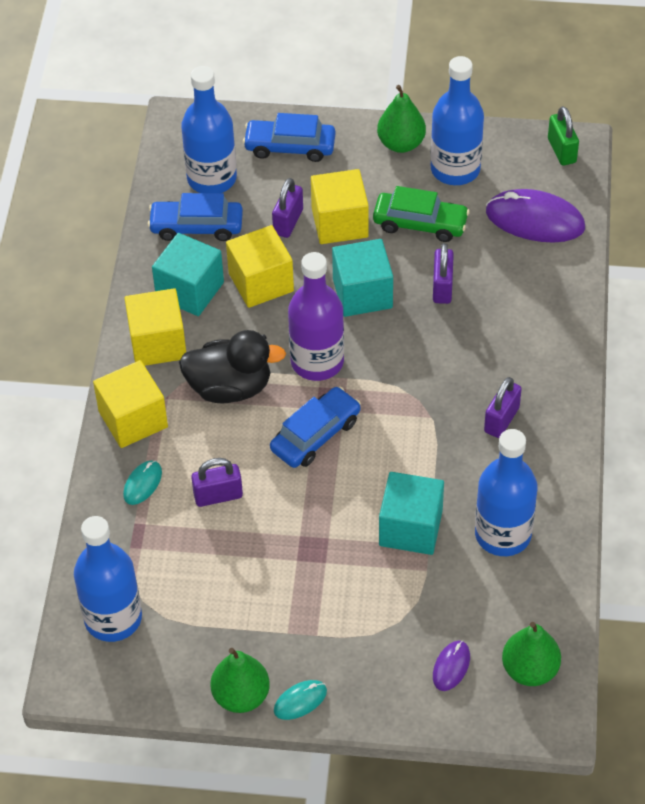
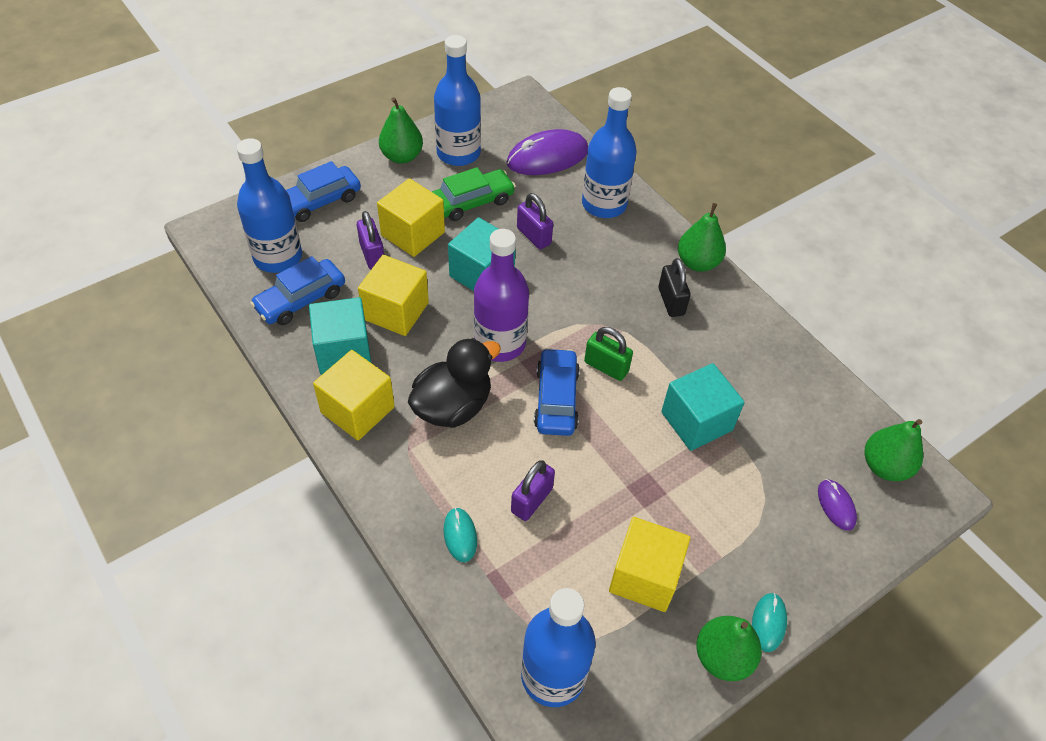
camera: 45 degrees left, 0 degrees up
(133, 419) = (398, 486): yellow cube -> yellow cube (644, 576)
(501, 420) = (671, 301): purple padlock -> black padlock
(503, 534) = (760, 381): blue bottle -> blue bottle (604, 204)
(561, 150) = (517, 105): green padlock -> green padlock (606, 367)
(566, 402) = (697, 263): none -> green pear

